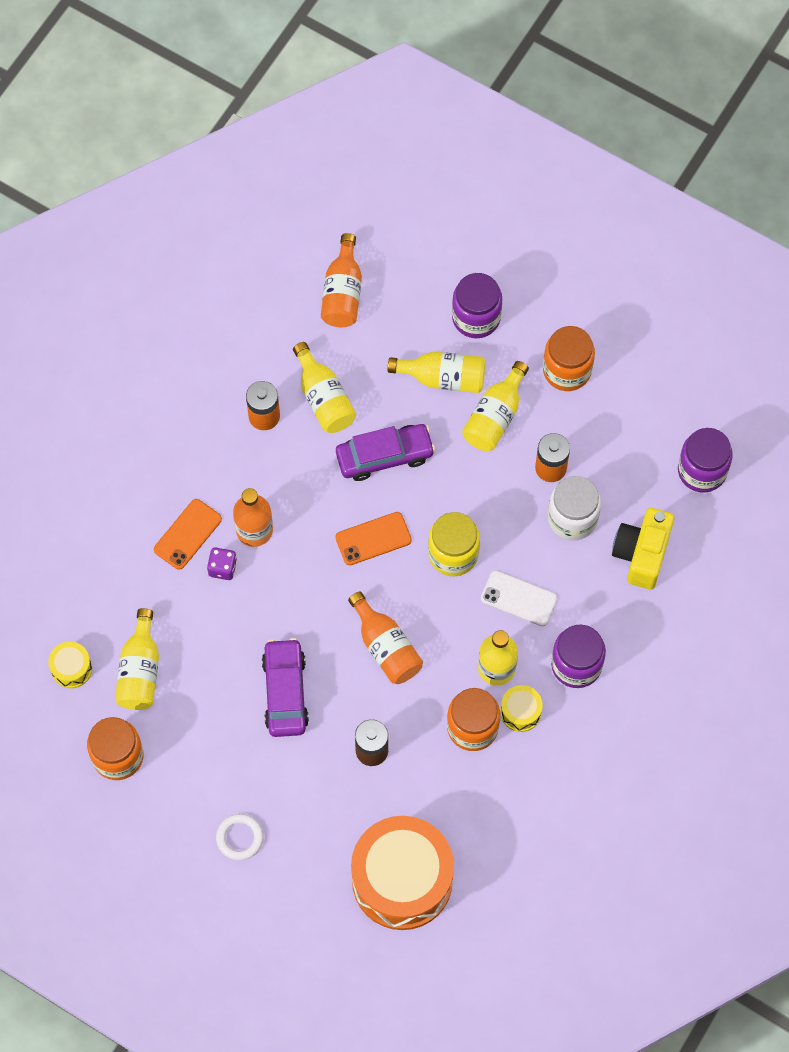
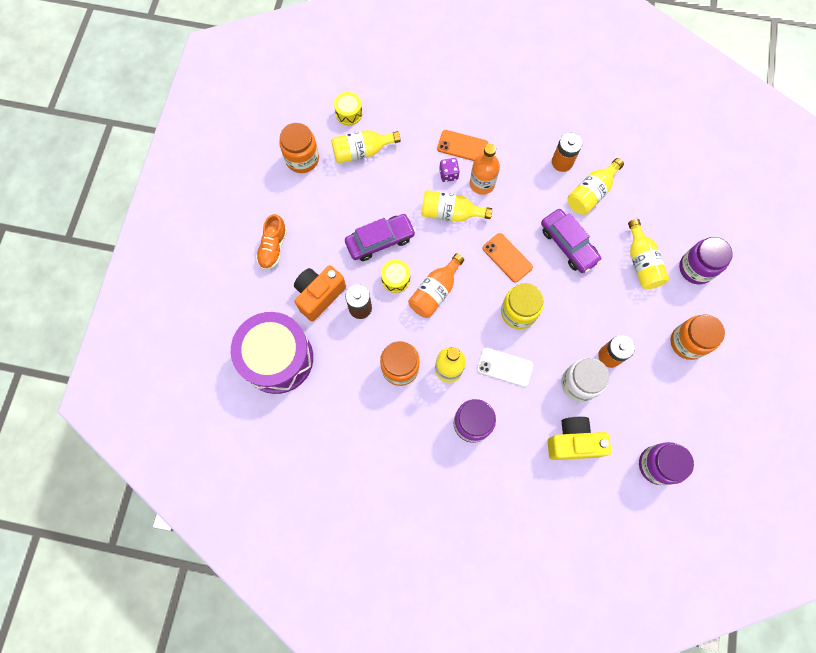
camera: 70 degrees right, 5 degrees up
(240, 838) = (273, 247): white ring -> orange shoe
(334, 798) = (319, 295): none -> orange camera
(343, 293) = (670, 179): orange bottle -> none
(402, 880) = (277, 358): orange drum -> purple drum
(495, 417) = (629, 306): yellow bottle -> yellow bottle (450, 213)
(519, 598) = (504, 367): white phone -> white phone turned 75 degrees counterclockwise
(520, 712) = (423, 396): yellow drum -> yellow drum (395, 279)

